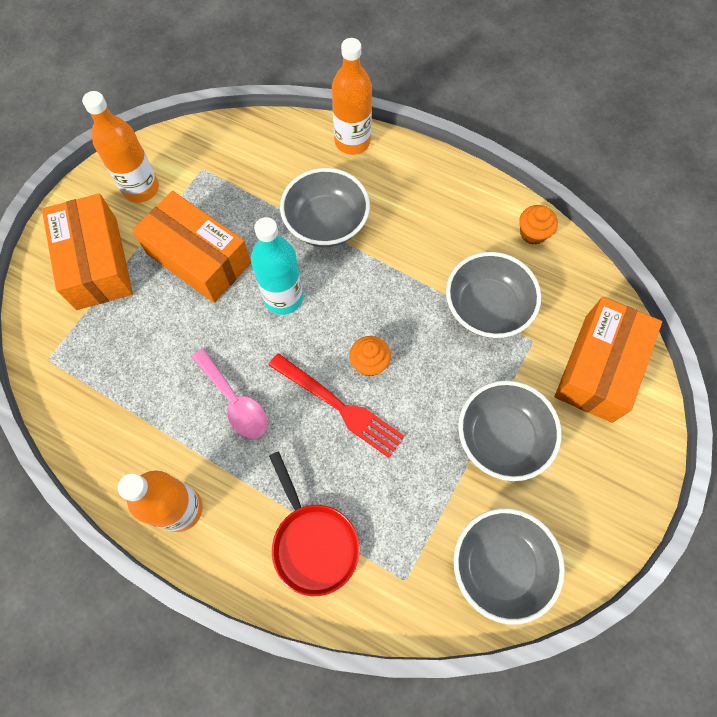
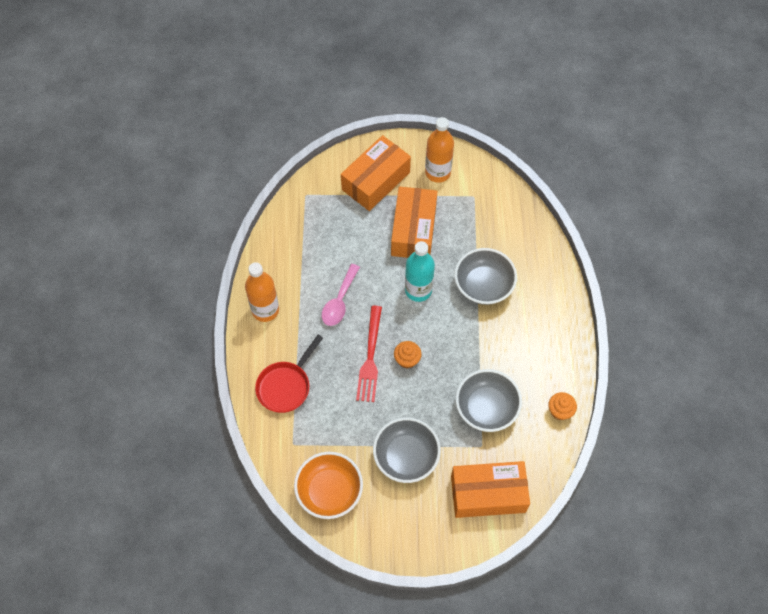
camera: 60 degrees right, 5 degrees down
(352, 141) = (553, 268): orange bottle -> none
(500, 566) = (329, 491): grey bowl -> orange bowl

